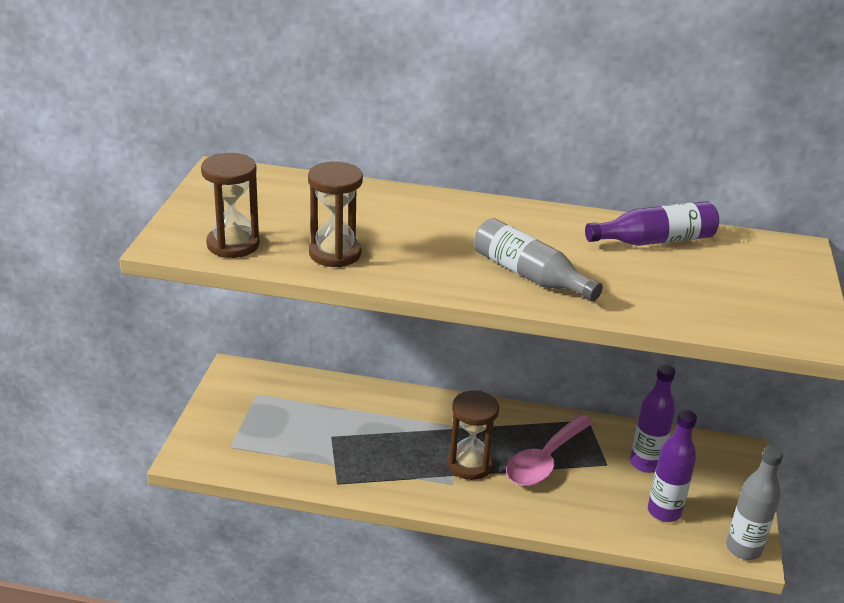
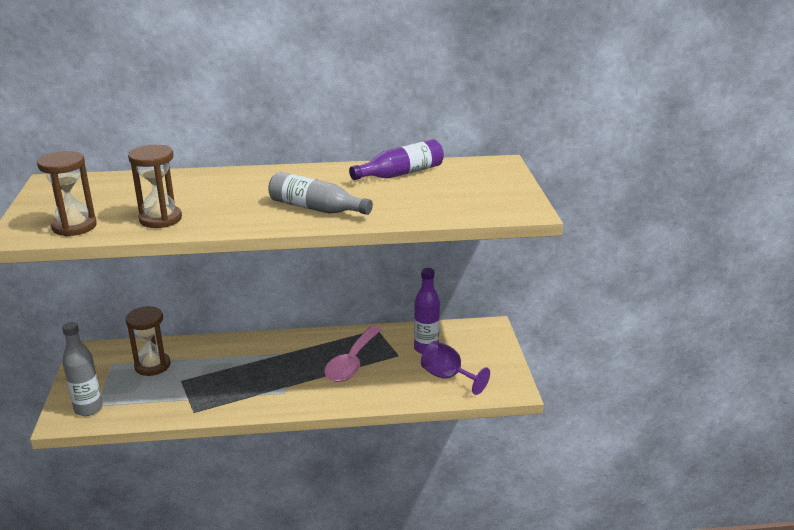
camera: 15 degrees left, 5 degrees down
(470, 464) = (295, 377): brown hourglass -> brown hourglass (152, 365)
(664, 511) = (447, 377): purple bottle -> purple goblet
(743, 548) = (509, 388): grey bottle -> grey bottle (88, 409)

